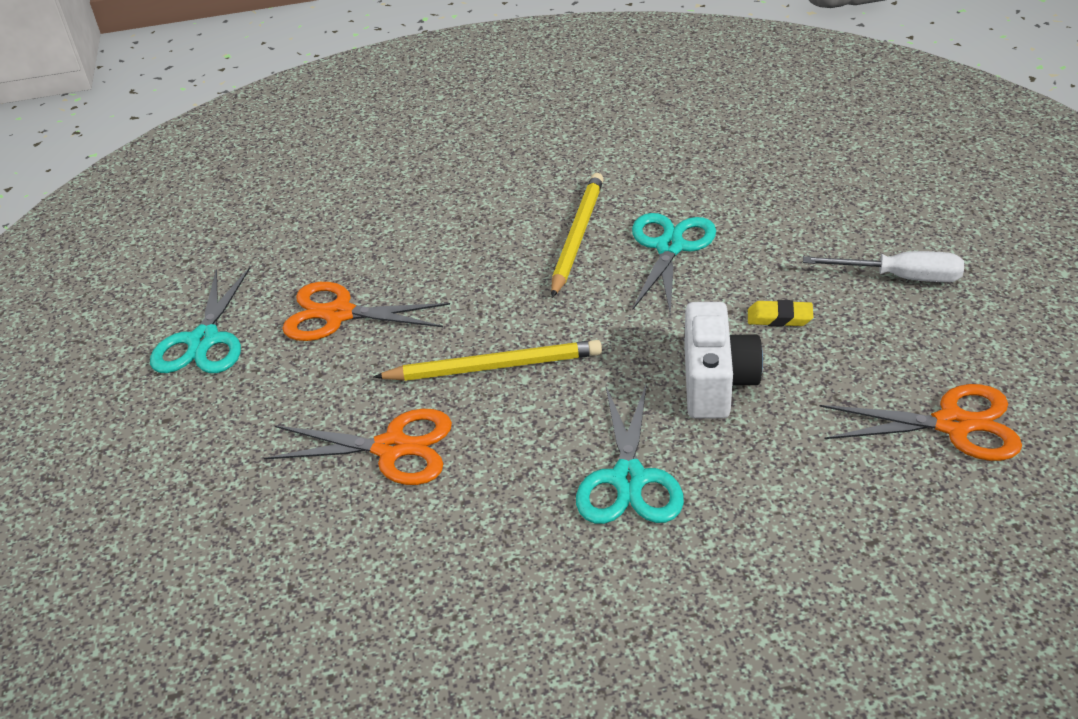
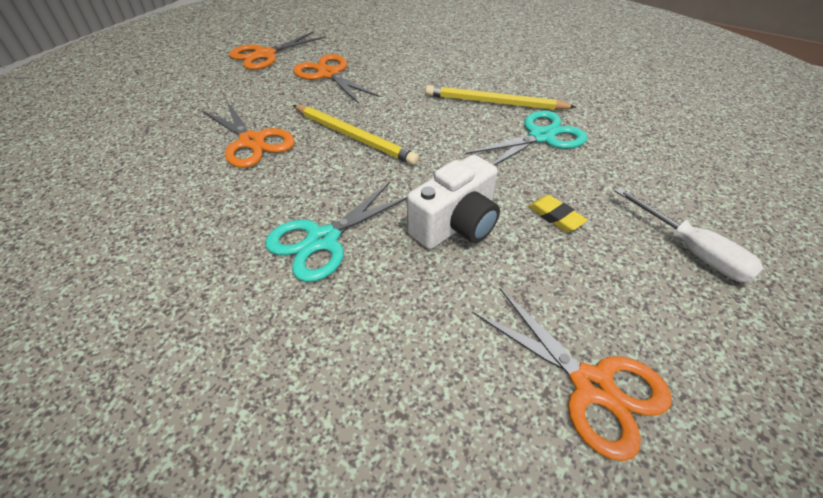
camera: 40 degrees right, 5 degrees up
(204, 340) = (265, 55): turquoise scissors -> orange scissors
(577, 236) = (494, 103): yellow pencil -> yellow pencil turned 135 degrees counterclockwise

